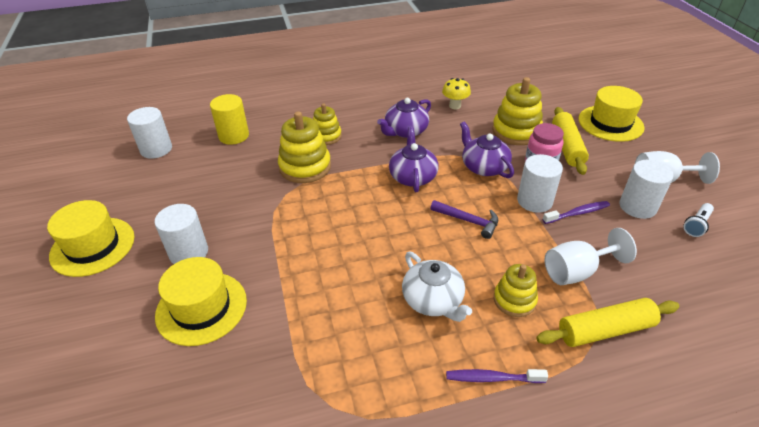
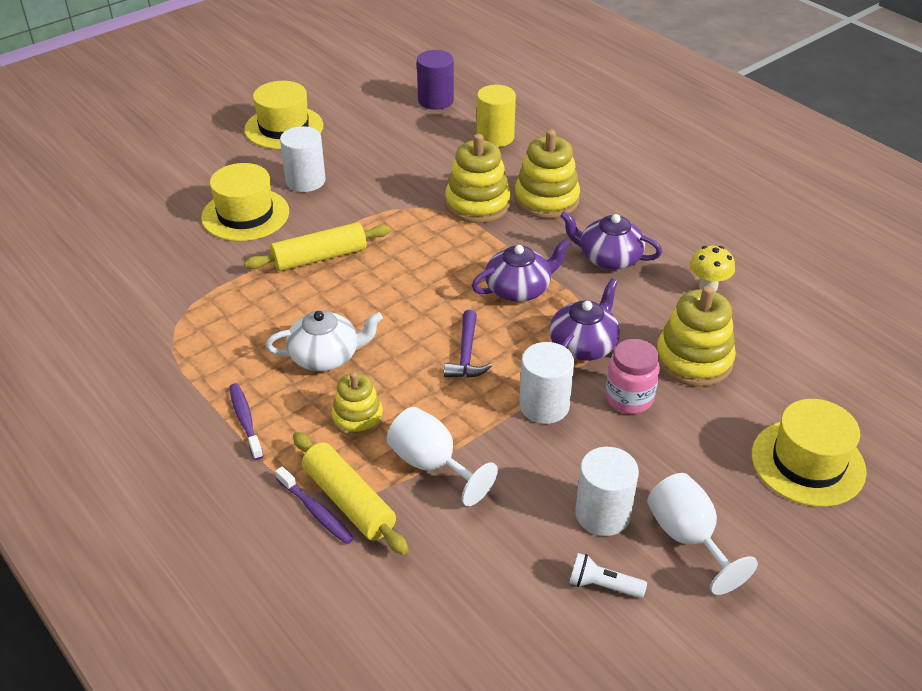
camera: 65 degrees right, 0 degrees up
(156, 149) = (435, 100): white cylinder -> purple cylinder
(326, 136) = (546, 200): yellow stacking toy -> yellow stacking toy, size x1.59
(433, 300) = (326, 356): white teapot -> white teapot turned 135 degrees counterclockwise
(567, 146) = (697, 420): yellow rolling pin -> yellow rolling pin (320, 257)
(577, 213) = (546, 451): purple toothbrush -> purple toothbrush (316, 512)

